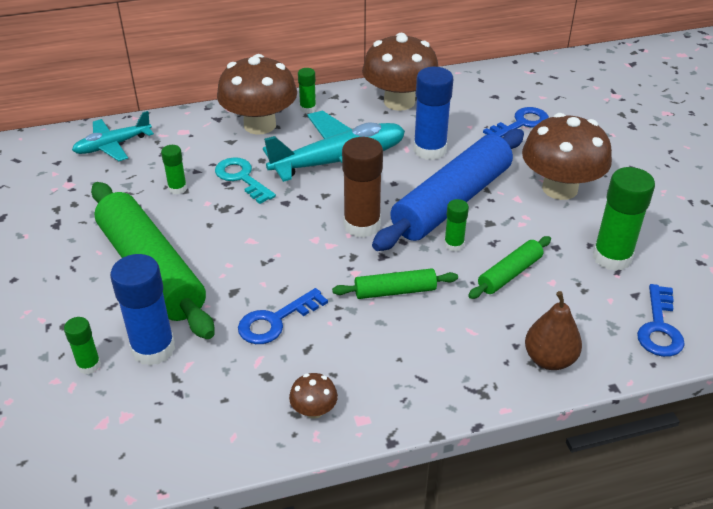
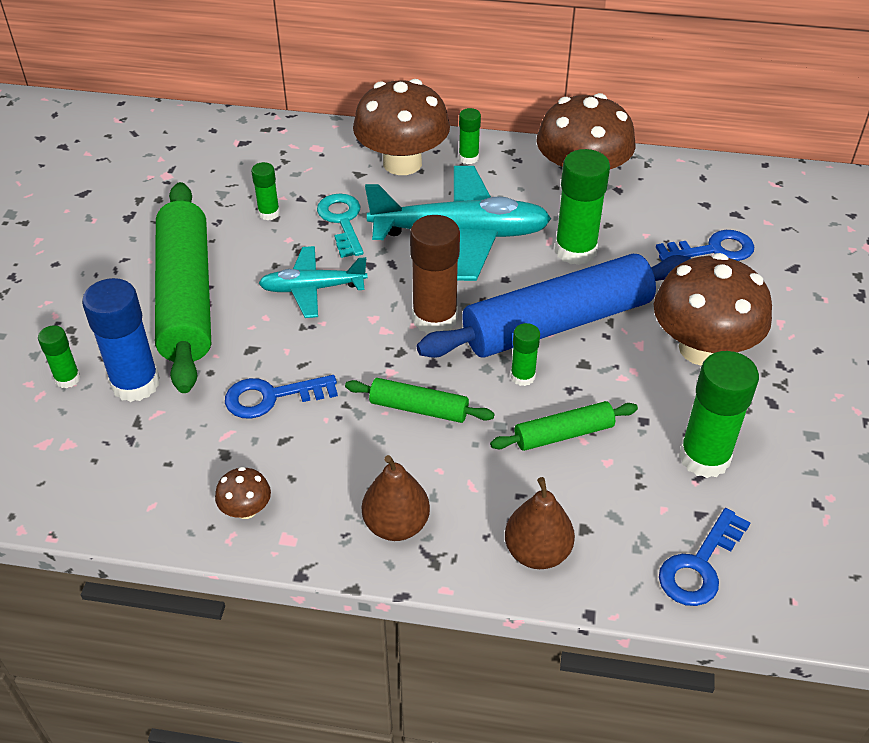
camera: 25 degrees right, 5 degrees up
(112, 146) = (235, 144): turquoise plane -> turquoise plane (312, 289)
(429, 150) = (575, 250): blue glue stick -> green glue stick
(437, 378) = (396, 525): none -> brown pear

